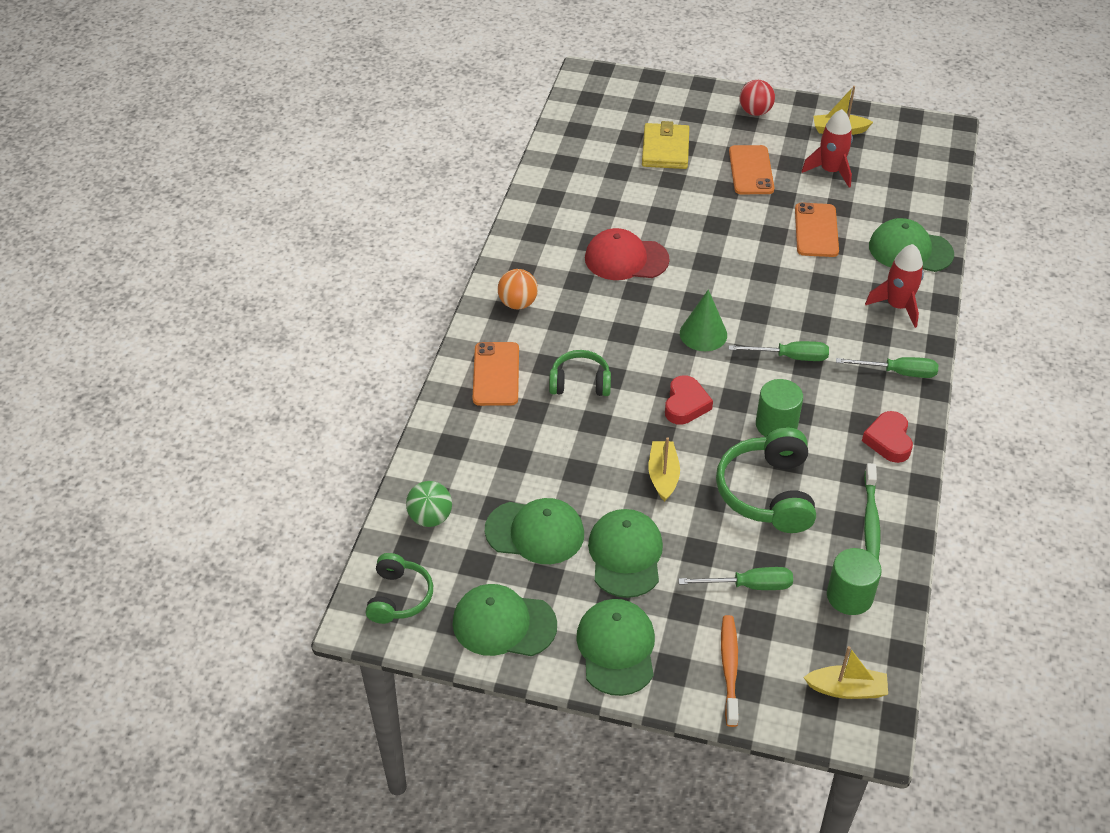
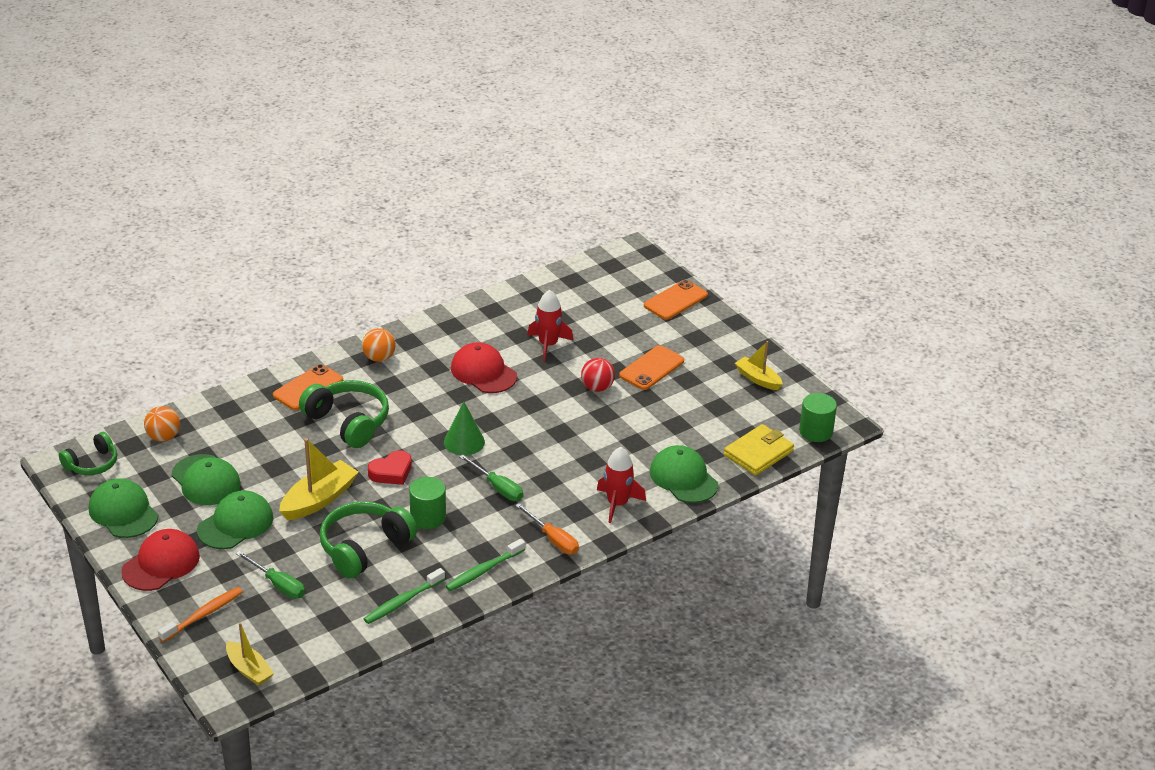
camera: 40 degrees right, 10 degrees down
(430, 517) = (164, 437): green ball -> orange ball
(580, 383) = (348, 422): green headphones -> green headphones, size x1.62
(616, 648) = (161, 563): green cap -> red cap
(663, 476) = (319, 499): yellow boat -> yellow boat, size x1.55
(665, 149) = (613, 323): yellow wallet -> yellow wallet (758, 453)
(755, 112) = (715, 335): red ball -> red ball (597, 388)
(816, 230) = (637, 428): orange phone -> orange phone (675, 300)
(830, 171) = (708, 400): red rocket -> red rocket (548, 345)
(849, 596) = (325, 629): green cylinder -> green cylinder (816, 431)
(888, 440) = (483, 570): red heart -> green toothbrush
(897, 372) = (553, 539): green screwdriver -> orange screwdriver

